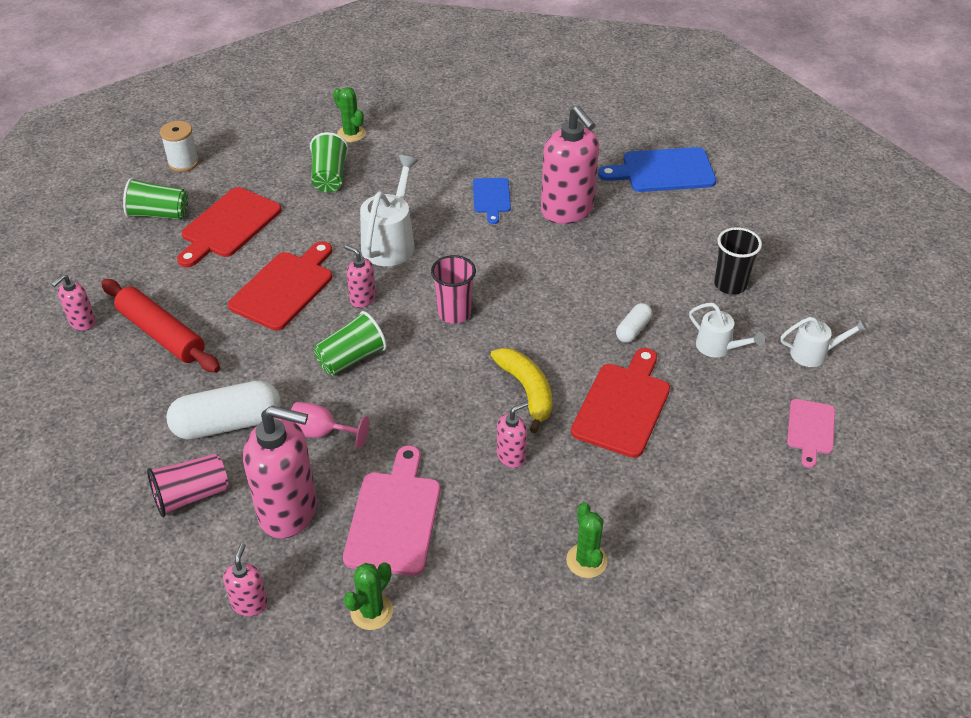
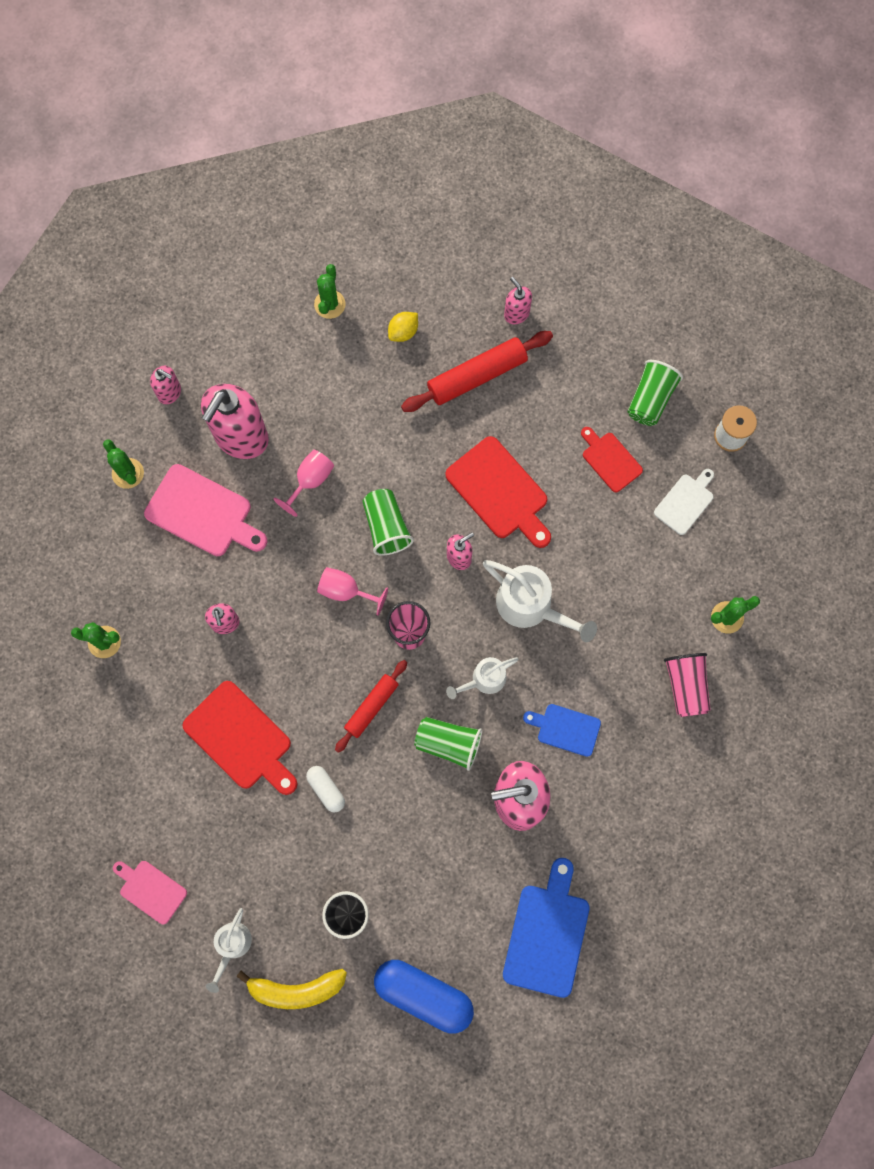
camera: 110 degrees right, 30 degrees up
(96, 479) = (329, 304): none -> green cactus
(120, 404) = (403, 332): none -> yellow lemon
(191, 495) = (285, 370): pink cup -> pink cup (686, 686)
(227, 424) = (349, 410): white capsule -> none
(228, 225) = (610, 460): red cutting board -> red cutting board, size x0.59
(255, 175) = (685, 502): none -> white cutting board
(329, 177) = (657, 575): green cup -> green cup (448, 743)
(432, 370) = (346, 591): none -> pink goblet
(527, 391) = (290, 663): yellow banana -> yellow banana (296, 989)
(538, 320) = (371, 707): none -> red rolling pin
(719, 347) = (274, 859): white watering can -> white watering can (484, 680)
(759, 224) = (424, 994): none -> blue capsule

